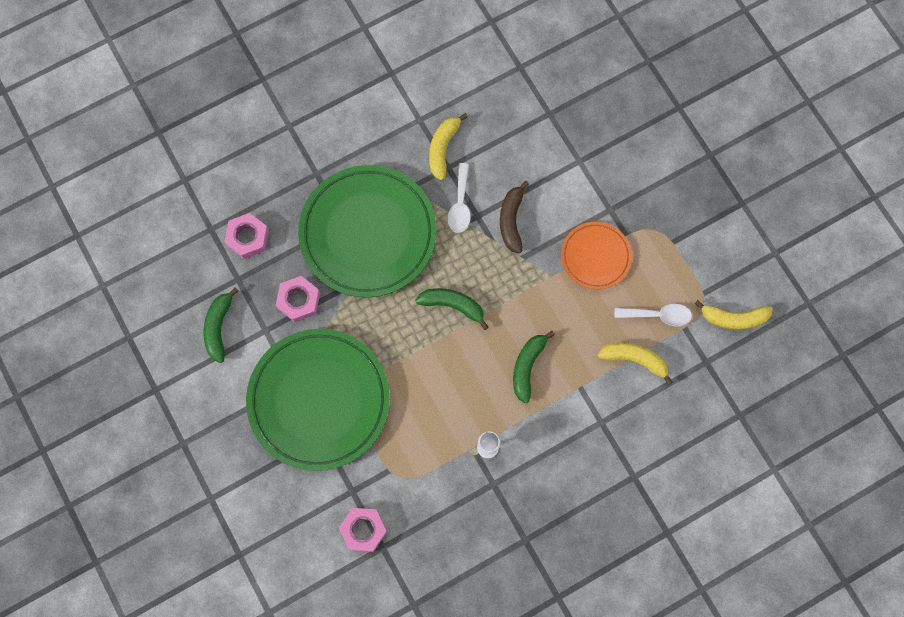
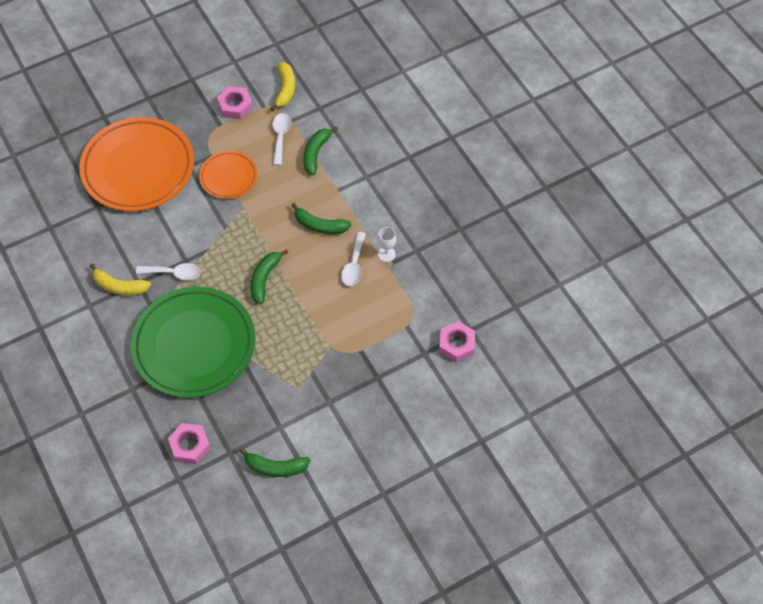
camera: 90 degrees left, 15 degrees down
(298, 300) = (253, 400): pink nut -> pink nut (235, 106)
(319, 400) = (345, 381): green plate -> none
(472, 408) = (354, 265): none -> white spoon
(511, 220) = (192, 235): brown banana -> none
(605, 153) = (138, 168): none -> orange plate
(634, 359) = (316, 153): yellow banana -> green banana

